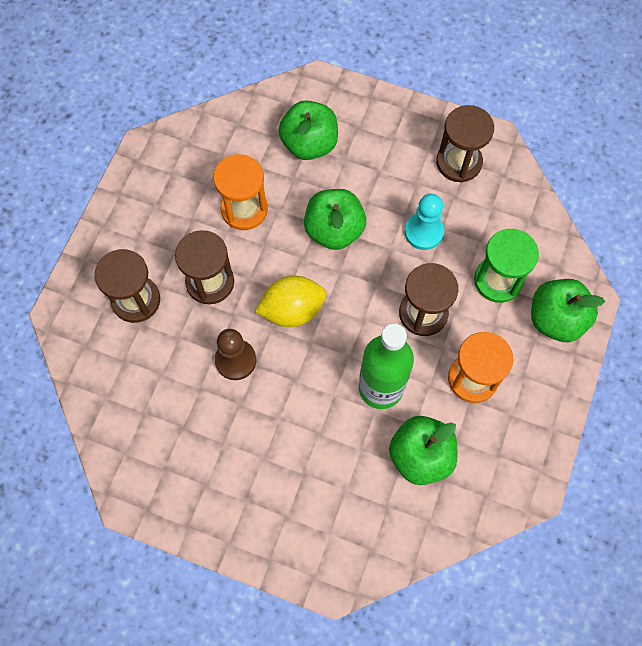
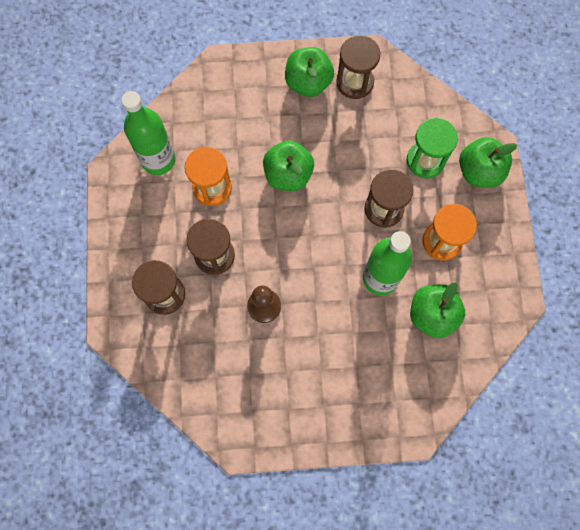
camera: 25 degrees left, 5 degrees up
(202, 156) = (158, 160): none -> green bottle
(292, 310) = (287, 249): yellow lemon -> none
(309, 144) = (236, 115): green apple -> green apple (308, 82)
(423, 232) = (354, 147): turquoise pawn -> none

